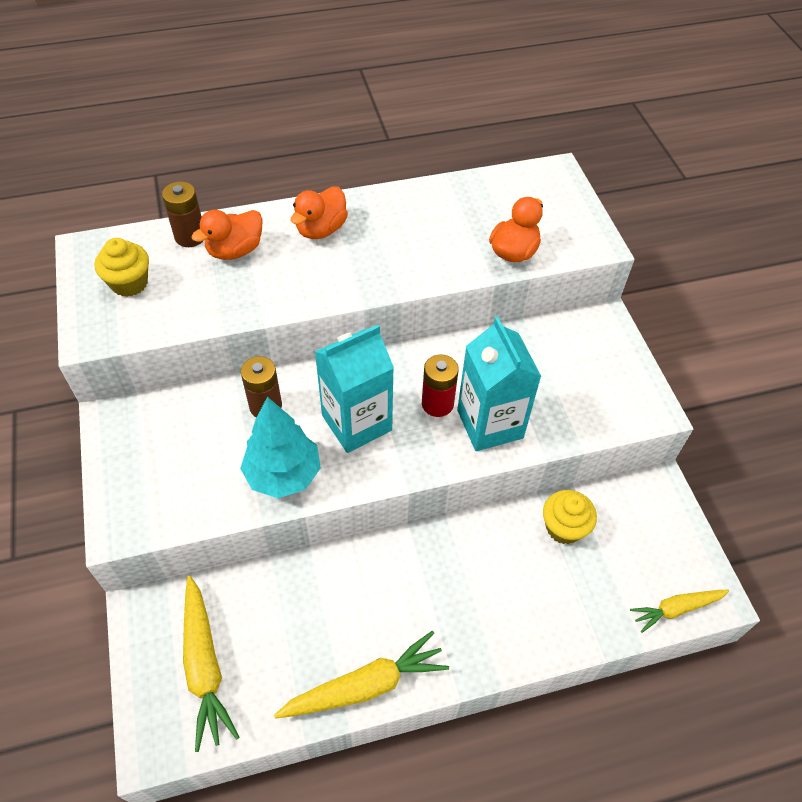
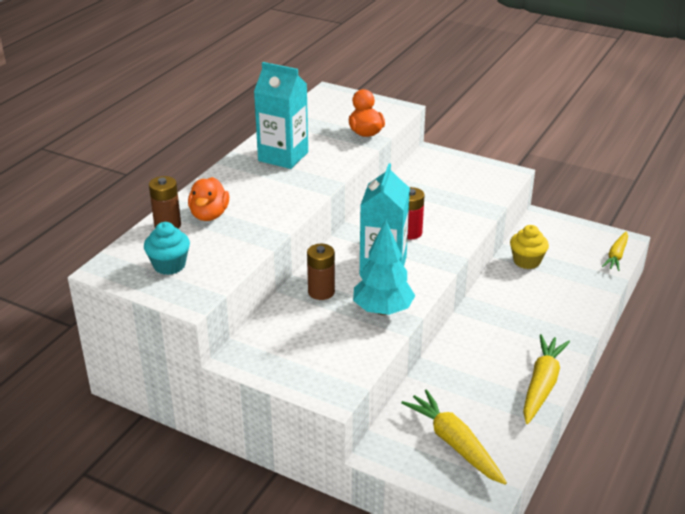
camera: 45 degrees left, 20 degrees down
(129, 283) = (169, 265): yellow cupcake -> turquoise cupcake
(205, 665) = (454, 443): yellow carrot -> yellow carrot turned 150 degrees counterclockwise
(321, 229) = (244, 179): orange duck -> none
(490, 424) = (448, 224): turquoise carton -> turquoise carton (283, 156)

